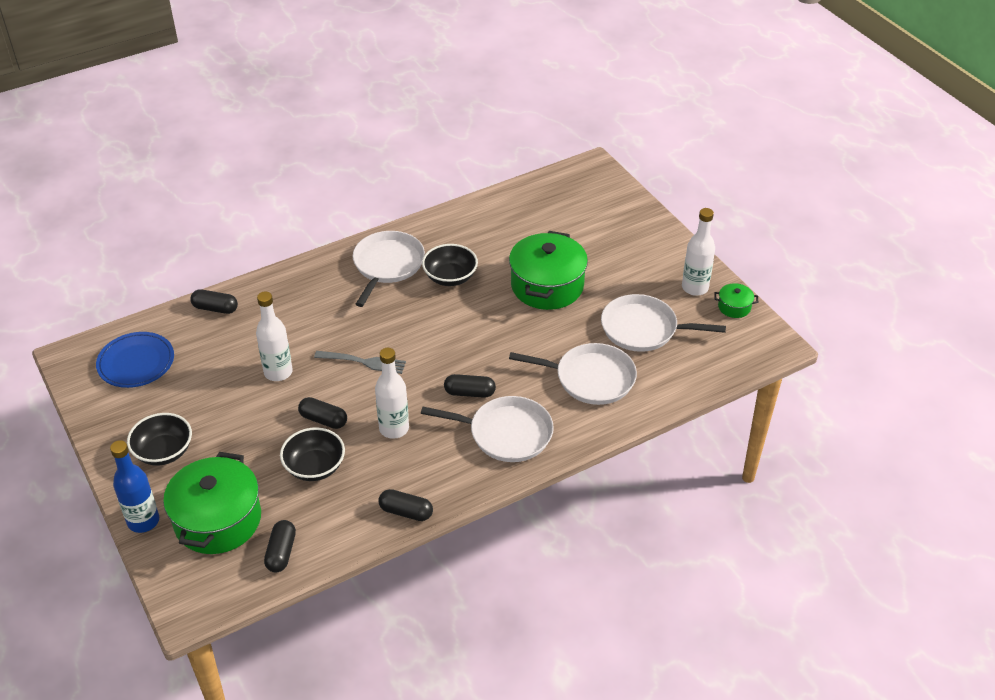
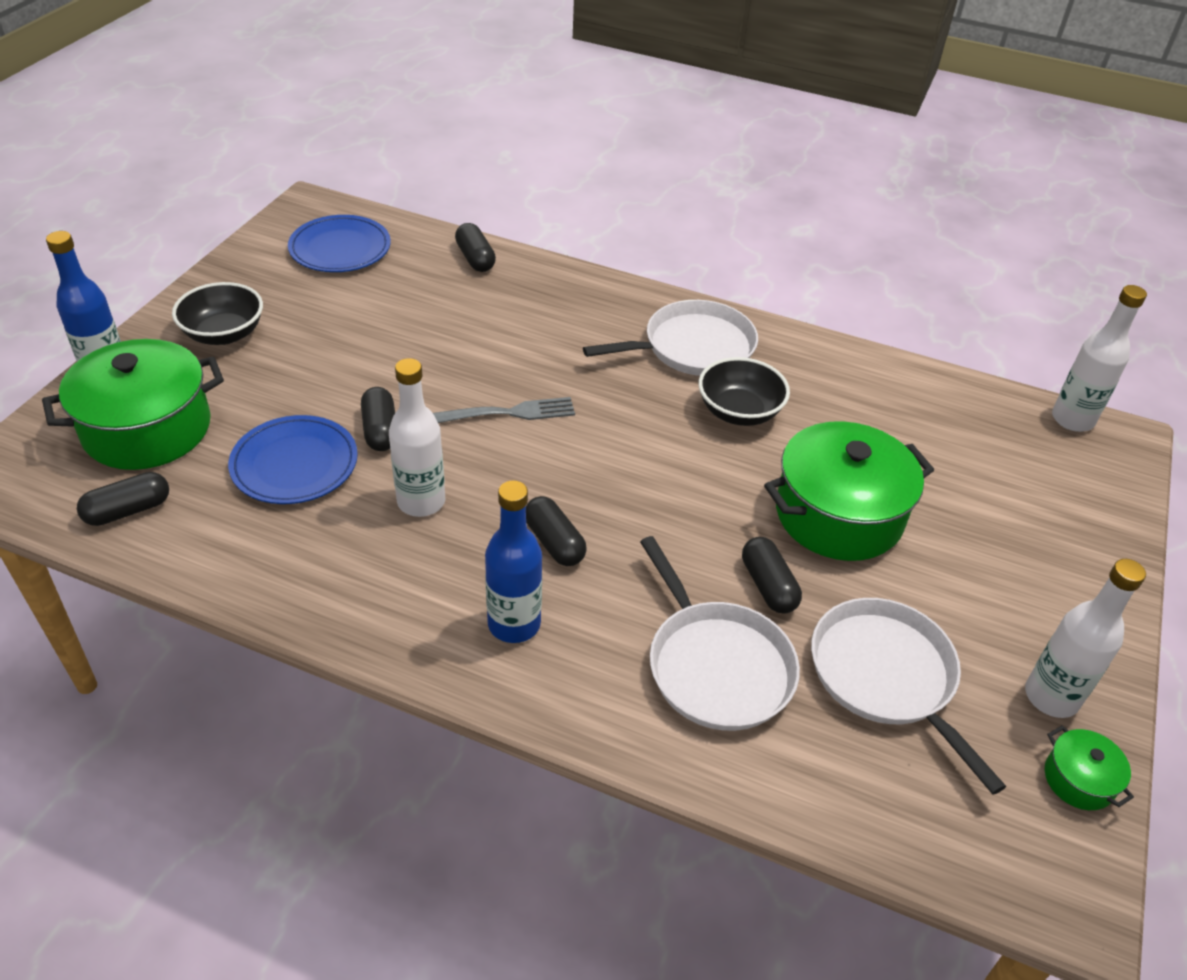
camera: 50 degrees right, 0 degrees up
(278, 372) = (424, 353): white bottle -> white bottle (1072, 419)
(314, 467) = (294, 464): black bowl -> blue plate
(363, 362) = (509, 413): grey fork -> grey fork turned 75 degrees counterclockwise
(406, 512) = (281, 594): black capsule -> black capsule (768, 586)
(506, 433) = (514, 624): white pan -> blue bottle

